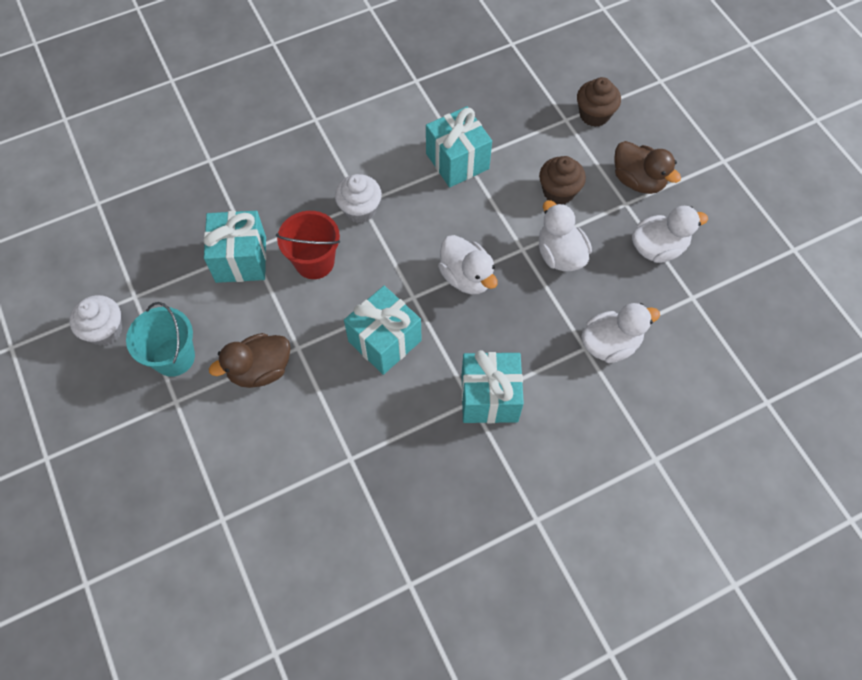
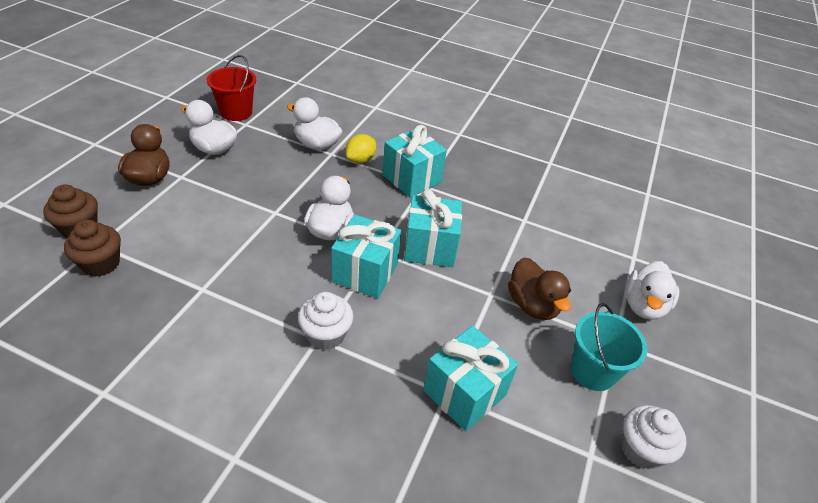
camera: 135 degrees left, 20 degrees down
(260, 370) = (532, 305): brown duck -> brown duck turned 45 degrees clockwise
(314, 262) = (410, 333): red bucket -> red bucket (236, 112)
(457, 161) = (208, 294): turquoise gift -> turquoise gift (365, 273)
(554, 369) = (360, 160): none -> yellow lemon
(558, 192) = (196, 215): brown cupcake -> brown cupcake (101, 264)
(560, 255) = (262, 191): white duck -> white duck (643, 306)

